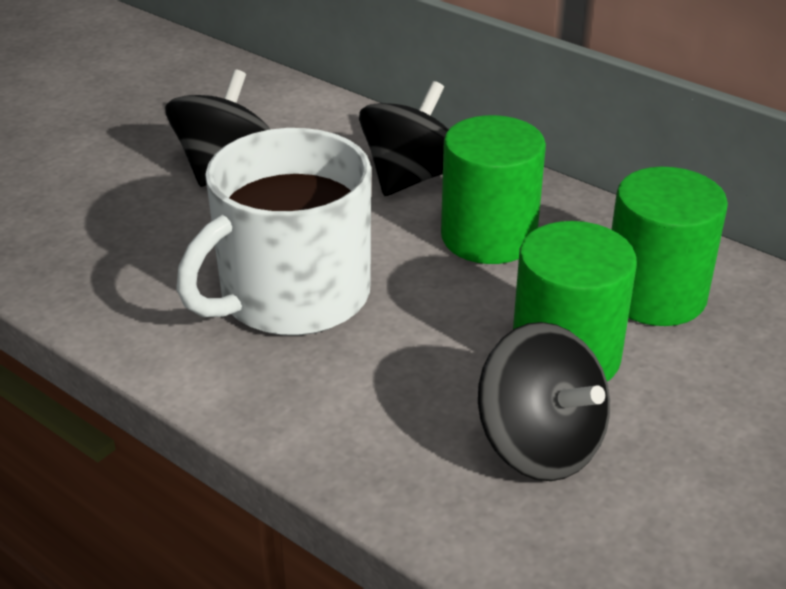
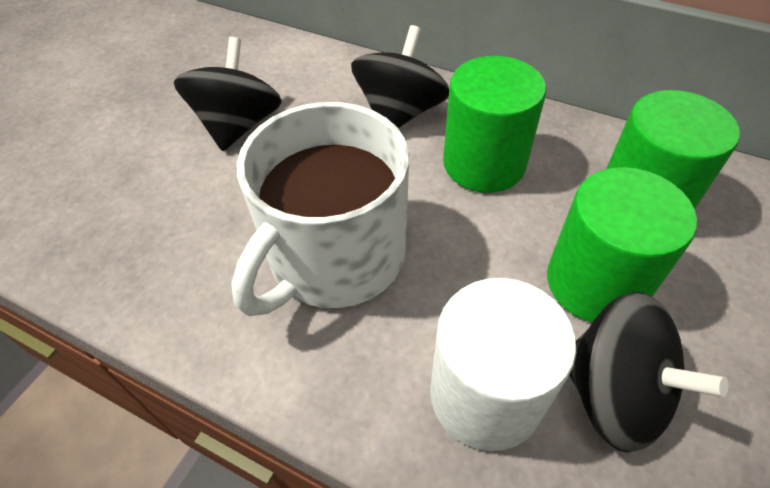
camera: 10 degrees left, 15 degrees up
(406, 425) = (485, 395): none -> white cylinder

